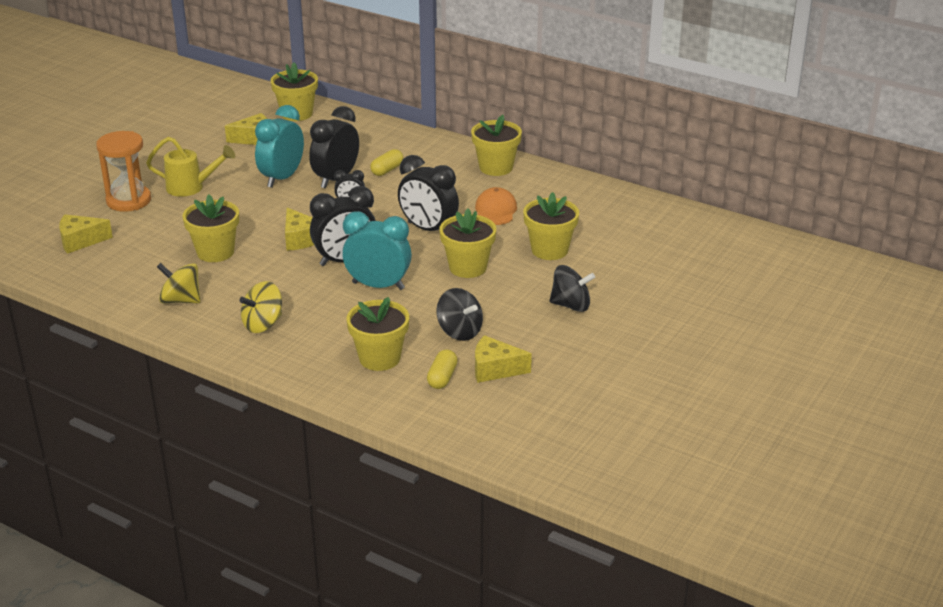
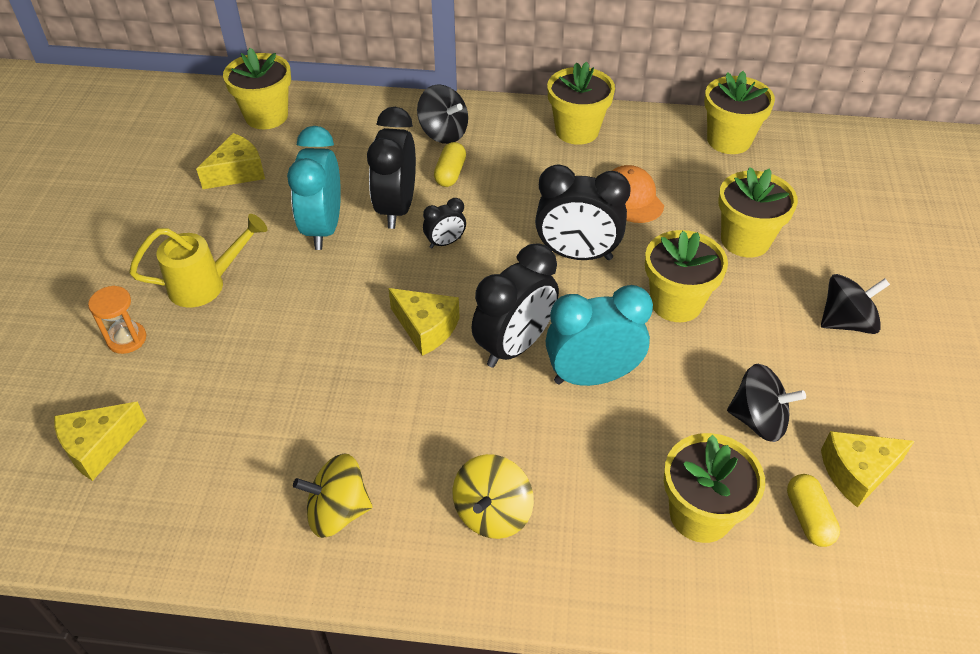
camera: 25 degrees left, 15 degrees up
(128, 201) = (127, 339): orange hourglass -> orange hourglass, size x0.56
(215, 252) = (324, 395): yellow flower pot -> yellow flower pot (729, 140)
(403, 148) = (443, 133): none -> black spinning top

